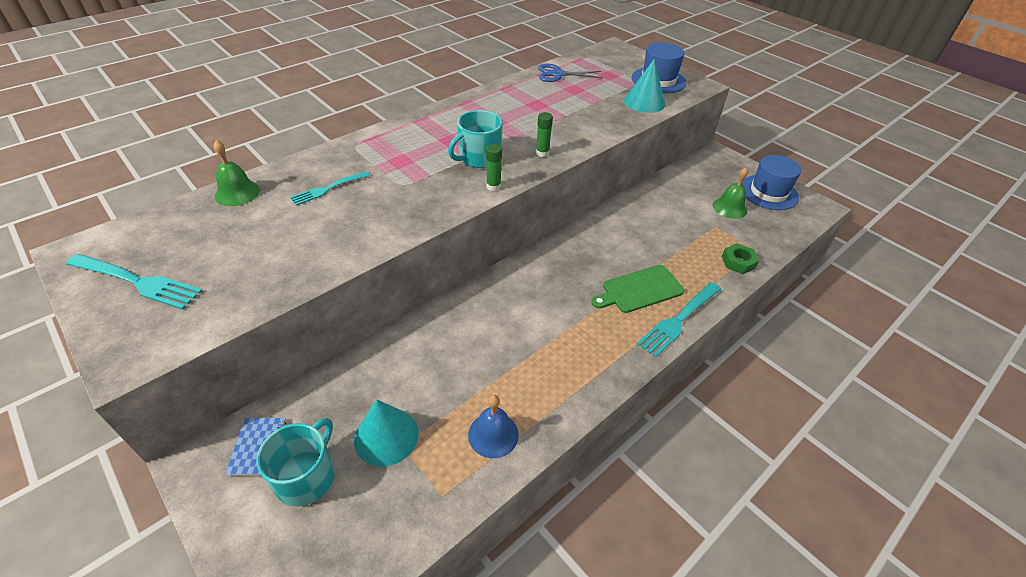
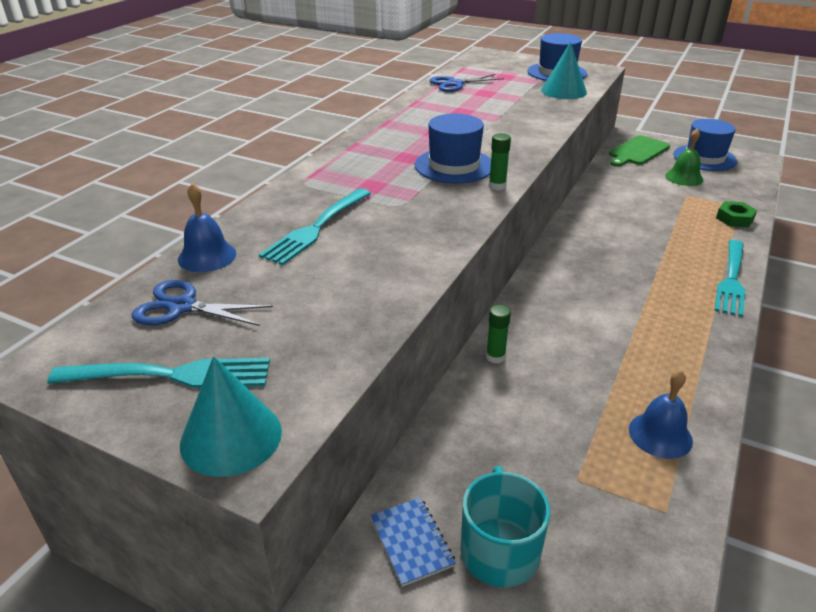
camera: 20 degrees left, 10 degrees down
(188, 230) = (182, 307): none -> blue scissors
(237, 193) = (207, 256): green bell -> blue bell
(328, 188) = (317, 227): turquoise fork -> turquoise fork, size x1.55
(386, 436) = (551, 476): turquoise cone -> turquoise cone (231, 437)
(478, 158) = (454, 166): turquoise mug -> blue hat
(542, 153) = (514, 149): green glue stick -> green glue stick (495, 357)
(639, 290) = (672, 264): green cutting board -> green cutting board (637, 151)

